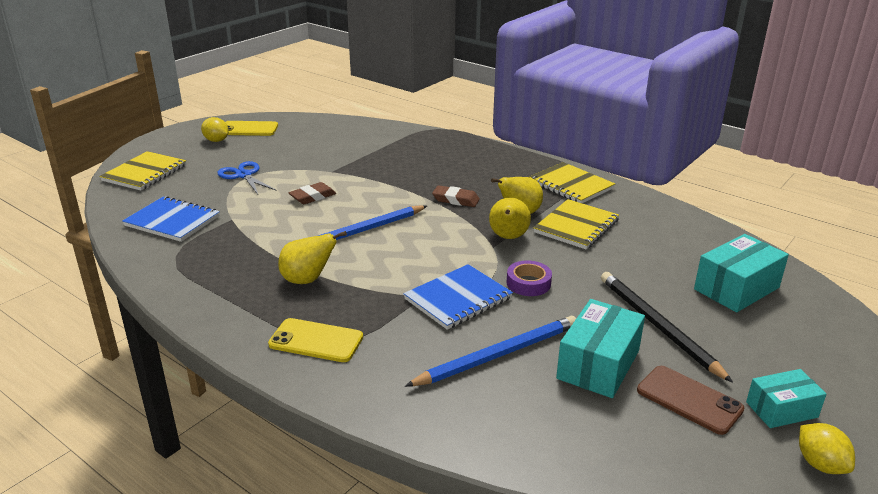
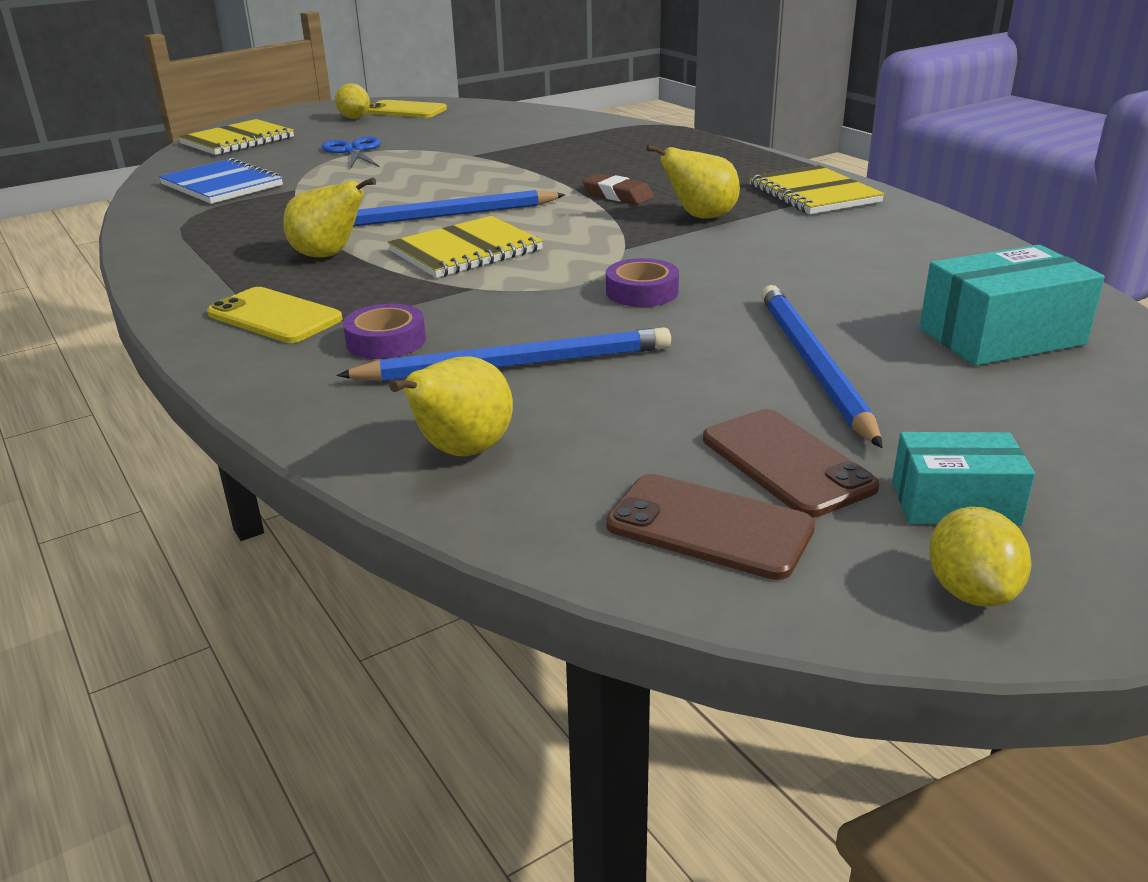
camera: 20 degrees right, 0 degrees up
(313, 197) = (421, 177): brown eraser -> none
(405, 350) = (386, 341): none -> purple tape
(458, 299) = (517, 297): blue notebook -> none
(508, 237) = (659, 240): yellow pear -> yellow pear (461, 452)
(576, 226) = (780, 238): yellow notebook -> yellow notebook (466, 251)
(598, 364) = (666, 397): turquoise box -> none
(658, 327) = (813, 366): black pencil -> blue pencil
(680, 452) = (709, 527): none -> brown phone

